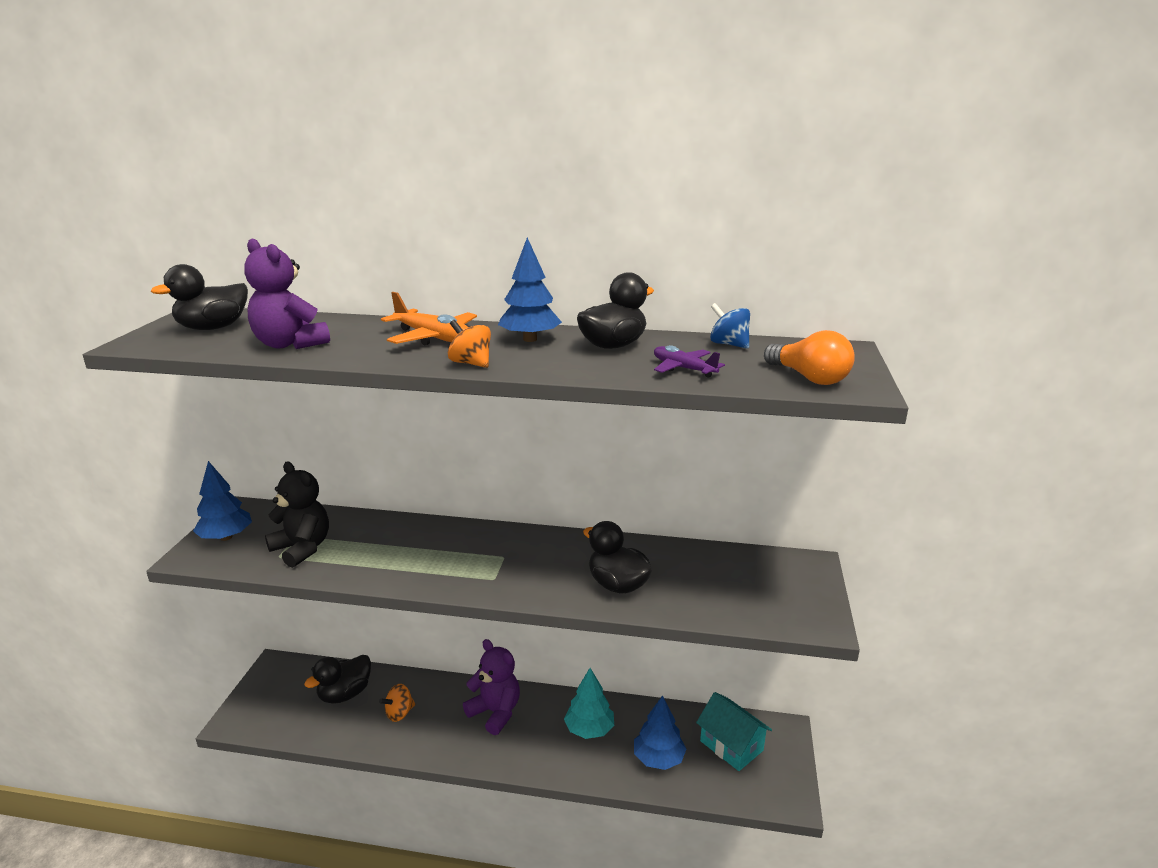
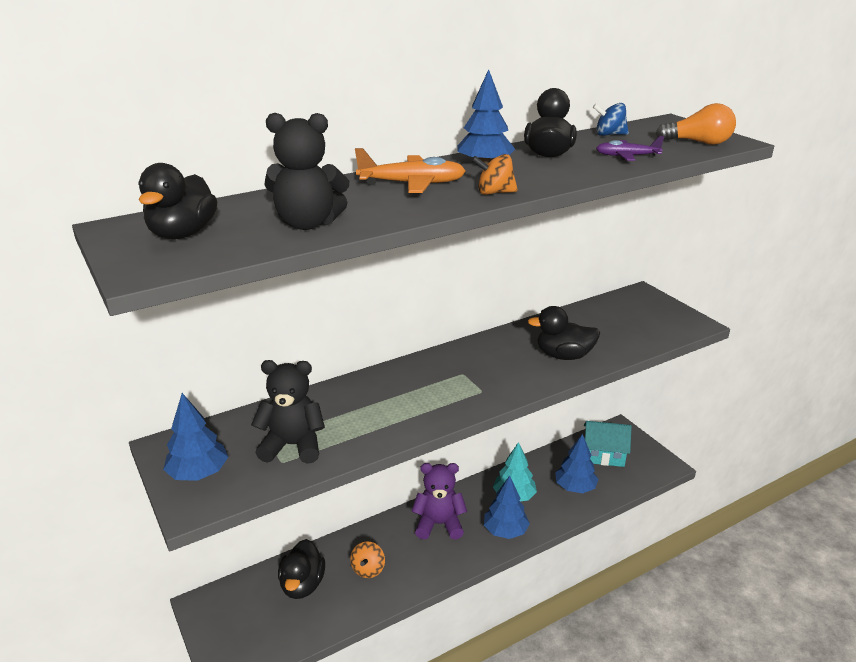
camera: 40 degrees left, 5 degrees up
(289, 344) = (308, 223): purple teddy bear -> black teddy bear
(541, 755) = (505, 531): none -> blue tree

